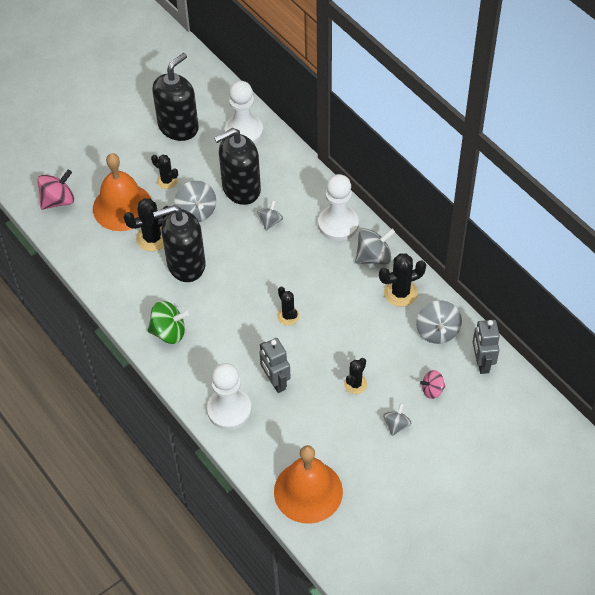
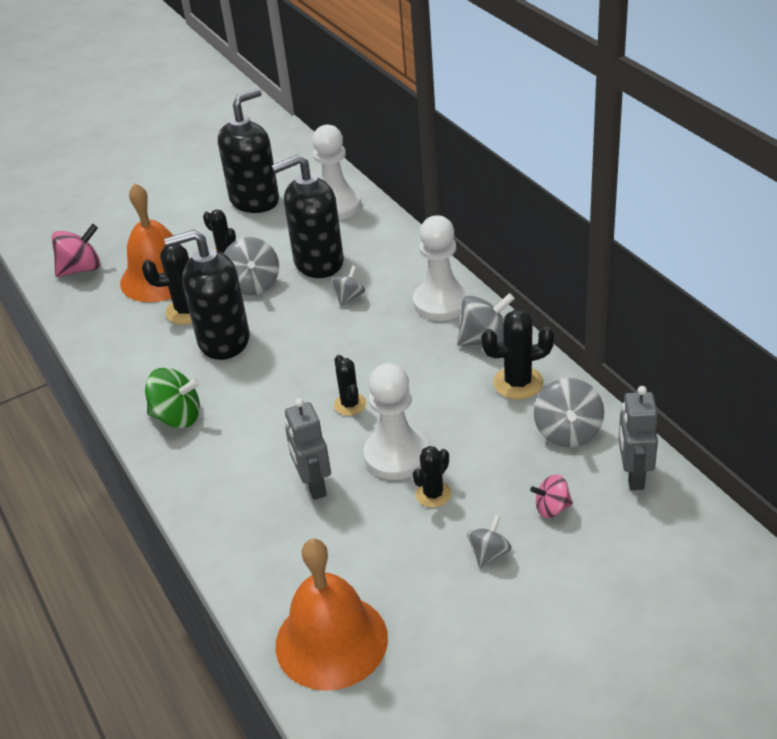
camera: 10 degrees right, 15 degrees down
(229, 410) = (236, 519): white pawn -> white pawn (396, 455)

